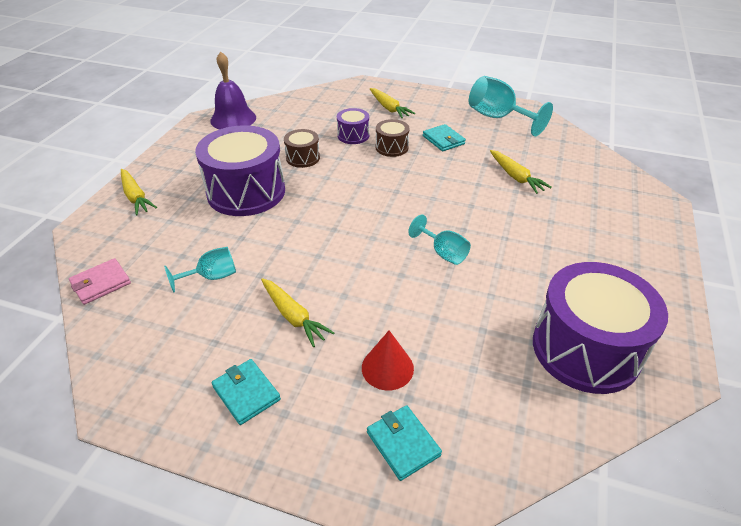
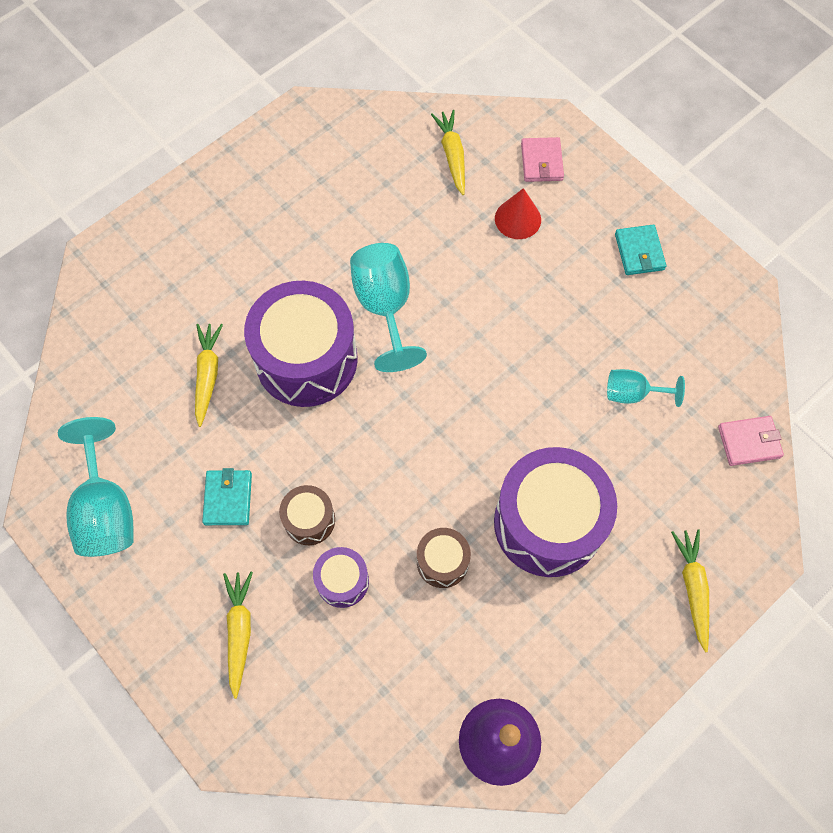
camera: 150 degrees left, 25 degrees up
(293, 316) = (571, 305): yellow carrot -> yellow carrot (452, 155)
(403, 444) = (541, 162): turquoise wallet -> pink wallet
(443, 253) = (385, 307): turquoise goblet -> turquoise goblet, size x1.72
(585, 349) = (351, 158): purple drum -> purple drum (306, 359)

